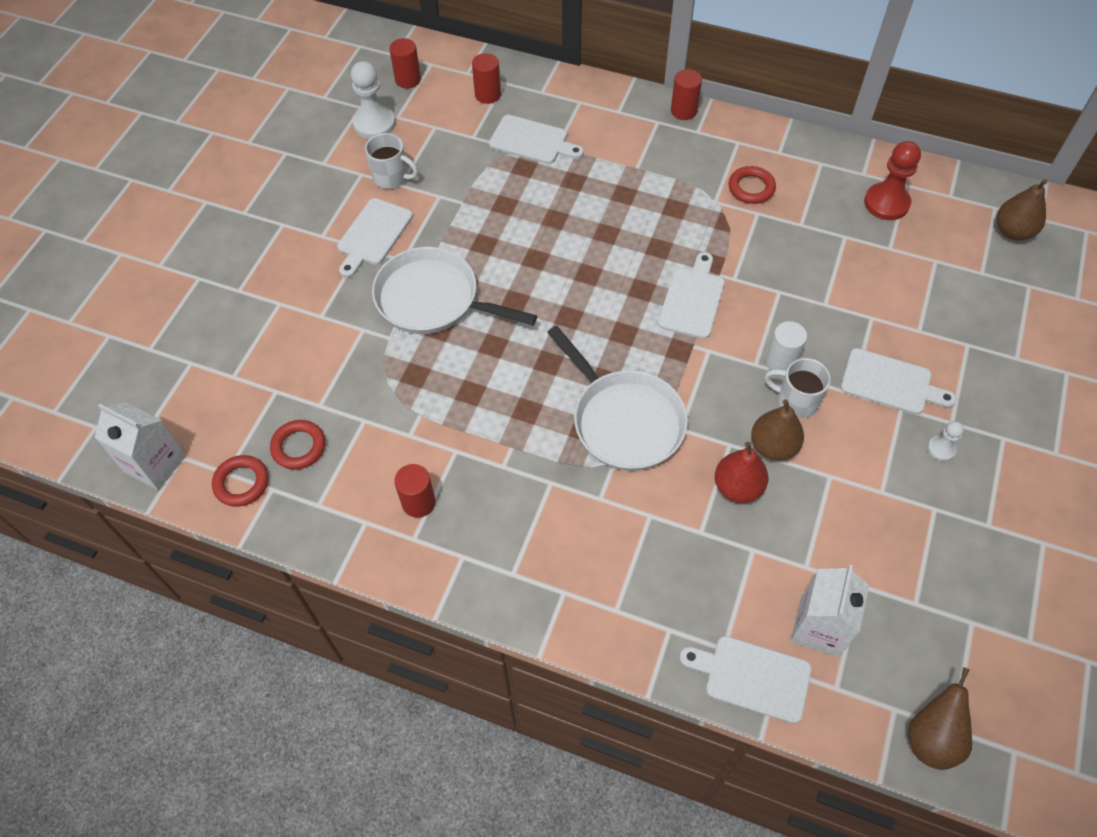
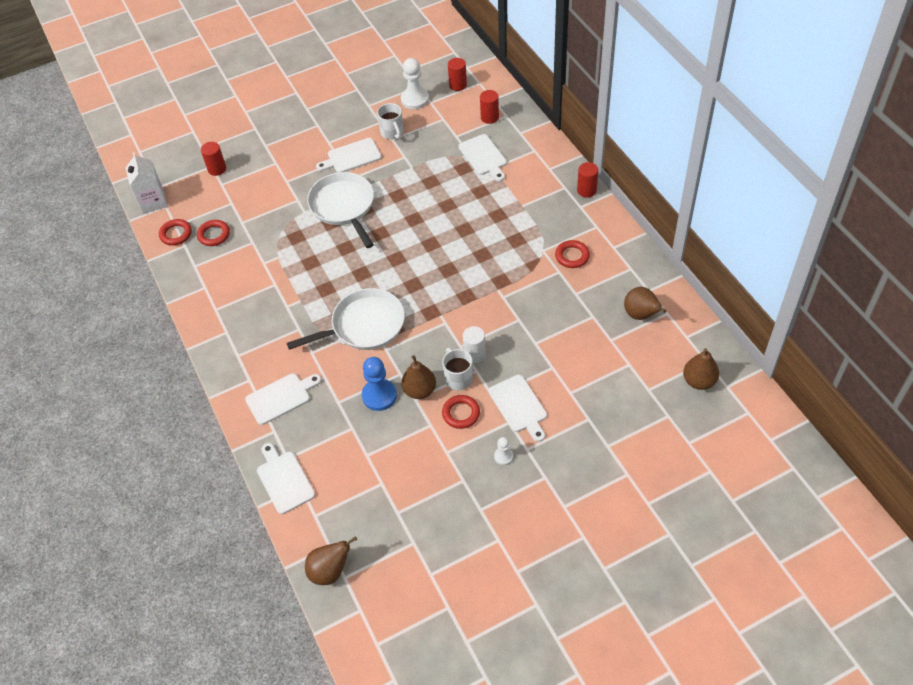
camera: 45 degrees right, 5 degrees down
(418, 502) = (234, 295): red cylinder -> red cylinder (217, 169)
(624, 420) = (364, 326): white pan -> white pan turned 120 degrees counterclockwise
(692, 299) = (468, 292): white cutting board -> white cutting board (281, 397)
(737, 487) = (379, 396): red pear -> blue pawn
(819, 627) = (339, 485): white carton -> none
(845, 437) = (461, 413): none -> red ring
(886, 203) = (641, 315): red pawn -> brown pear

